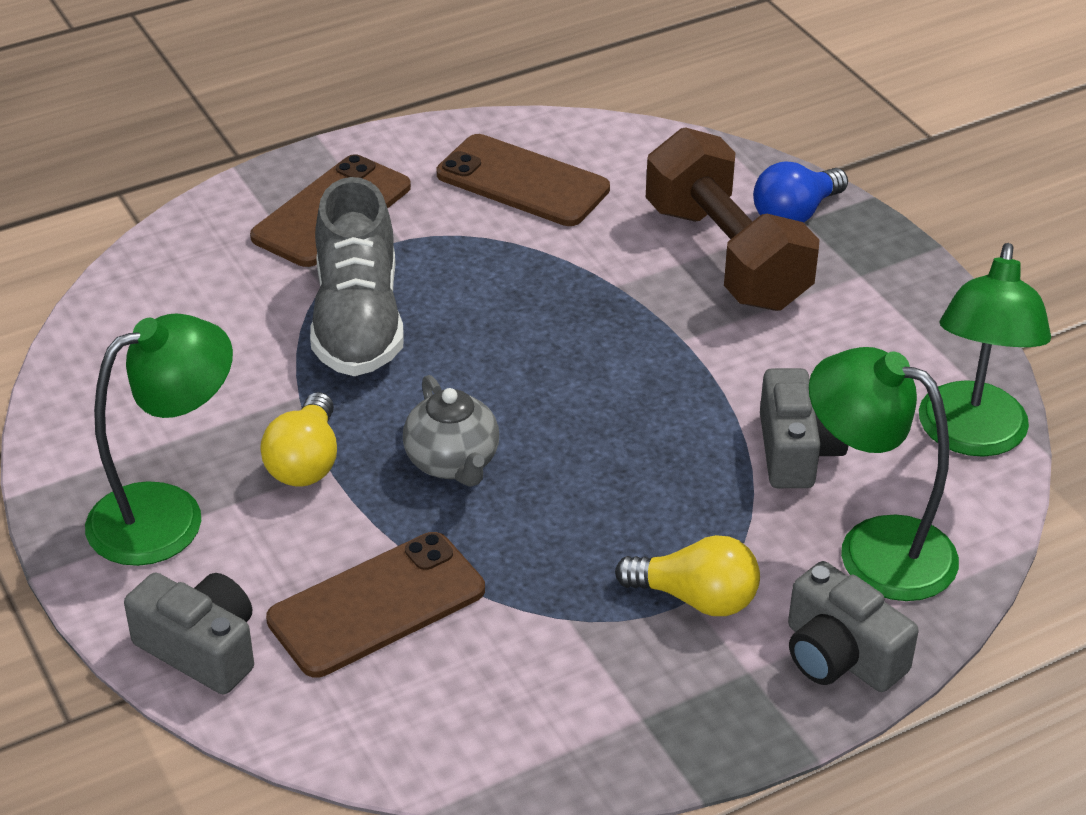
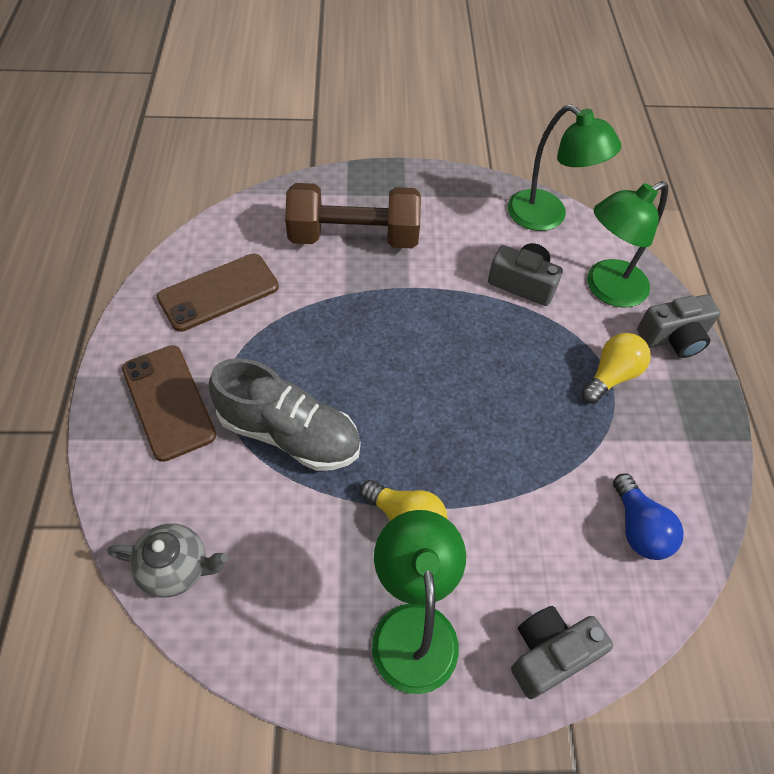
camera: 65 degrees left, 15 degrees up
(376, 605) = (553, 533): brown phone -> none
(453, 462) = (450, 439): grey teapot -> grey teapot (176, 568)
(795, 214) = (339, 194): blue light bulb -> blue light bulb (638, 528)

